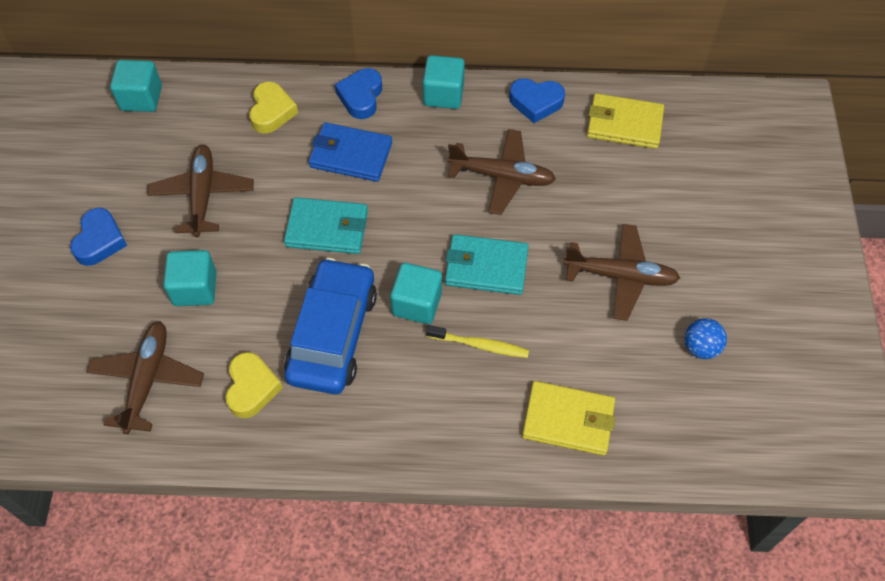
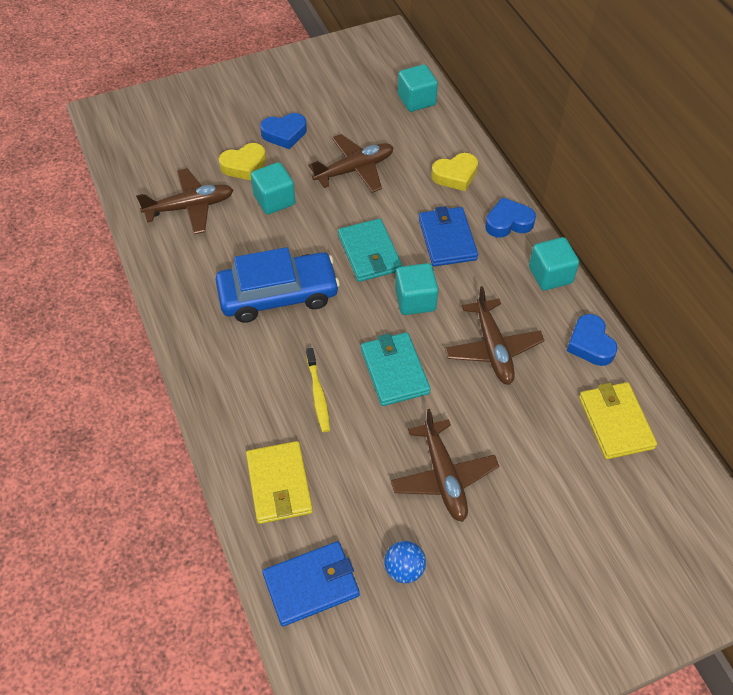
camera: 65 degrees right, 5 degrees down
(252, 388) = (211, 266): yellow heart -> yellow heart (244, 165)
(417, 303) = (333, 337): turquoise cube -> turquoise cube (415, 300)
(687, 431) = (311, 585): none -> blue wallet

